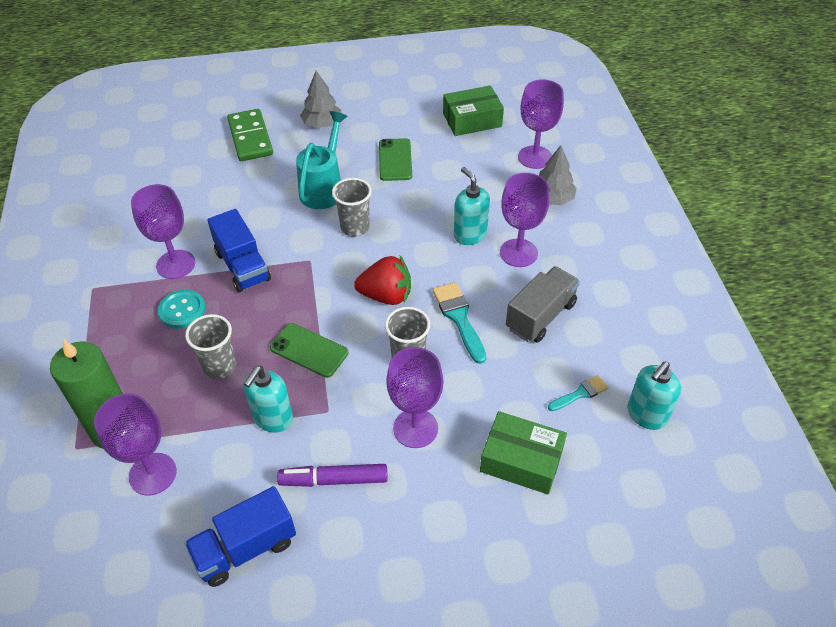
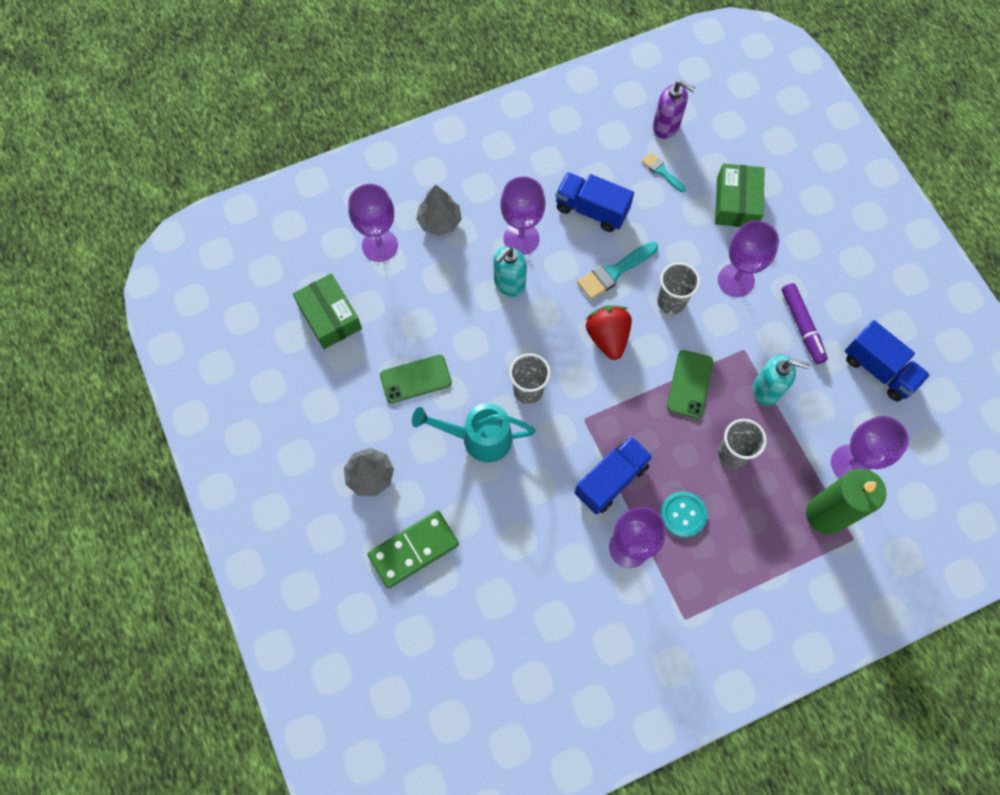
camera: 105 degrees left, 20 degrees up
(540, 316) = (591, 210): grey truck -> blue truck
(646, 415) = (666, 126): turquoise soap dispenser -> purple soap dispenser

